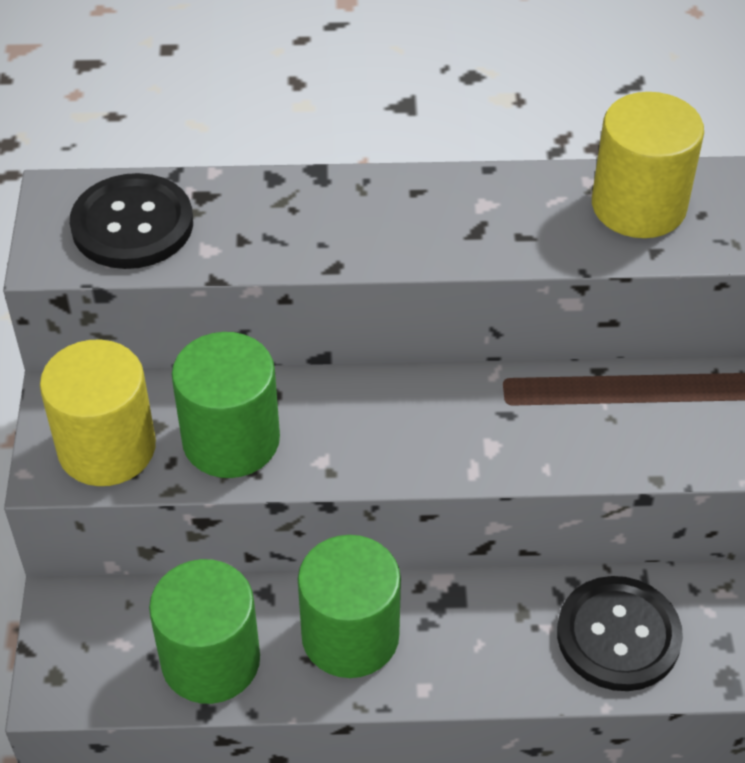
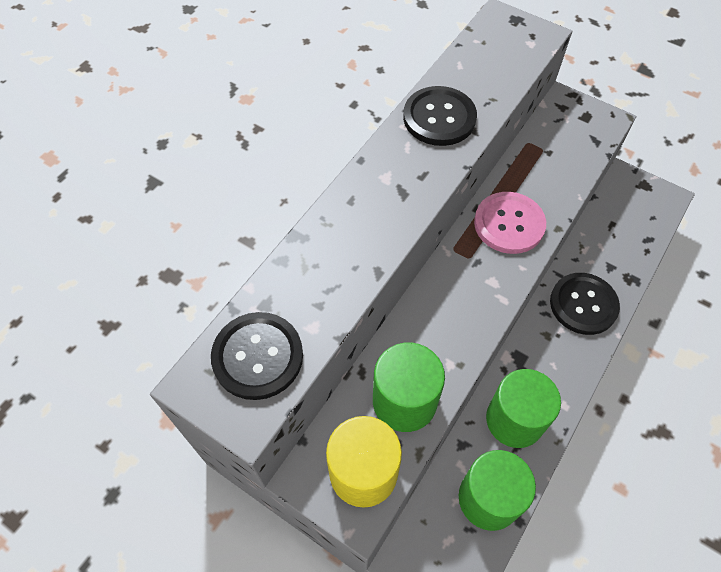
camera: 55 degrees left, 10 degrees up
(607, 419) = (509, 224): none -> pink button
(638, 206) = (439, 118): yellow cylinder -> black button

